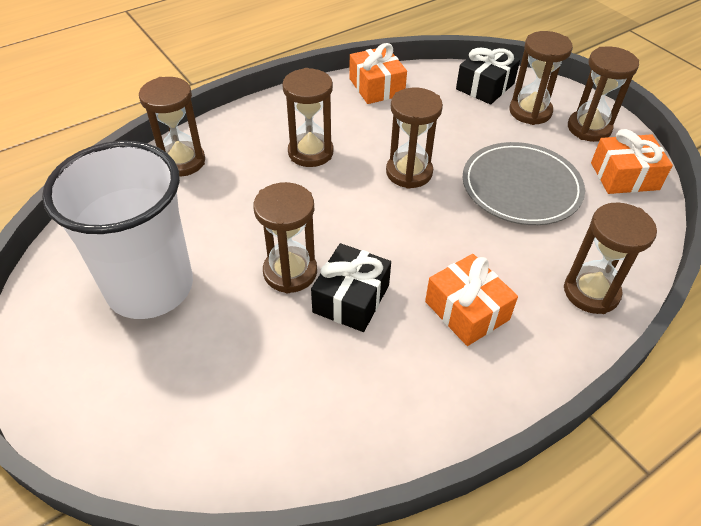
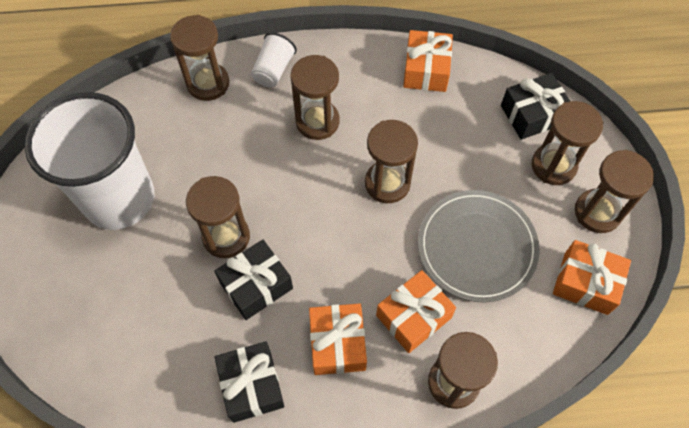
camera: 30 degrees right, 15 degrees up
(240, 131) = (273, 70): none -> white cup
(414, 386) = (252, 385): none -> black gift
(514, 258) = (413, 316): none -> orange gift

